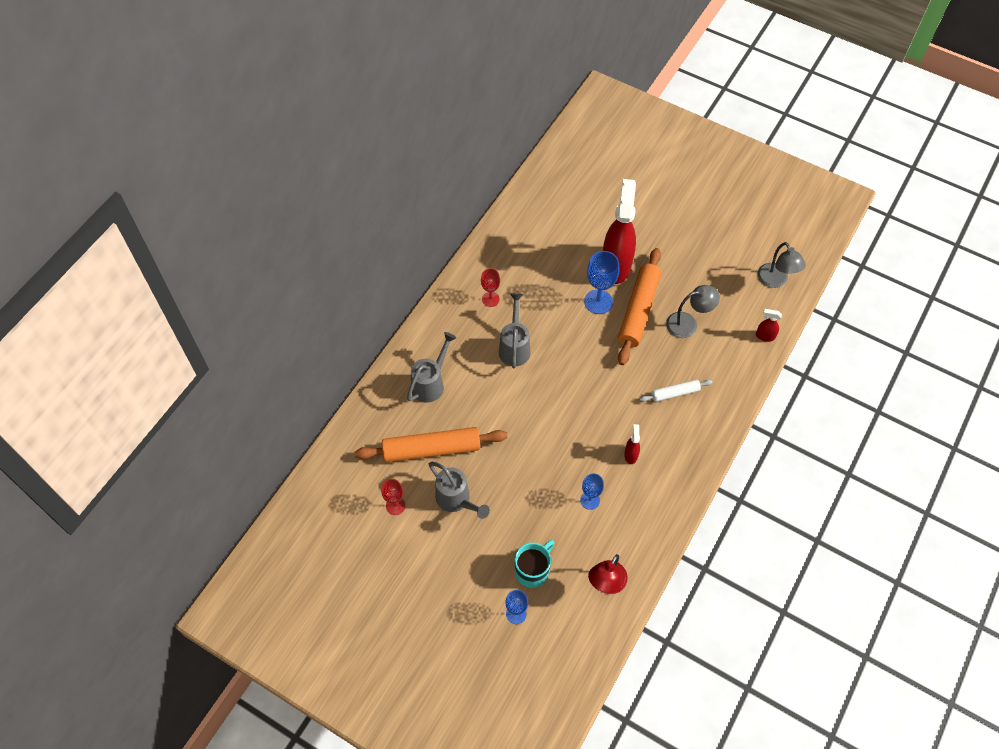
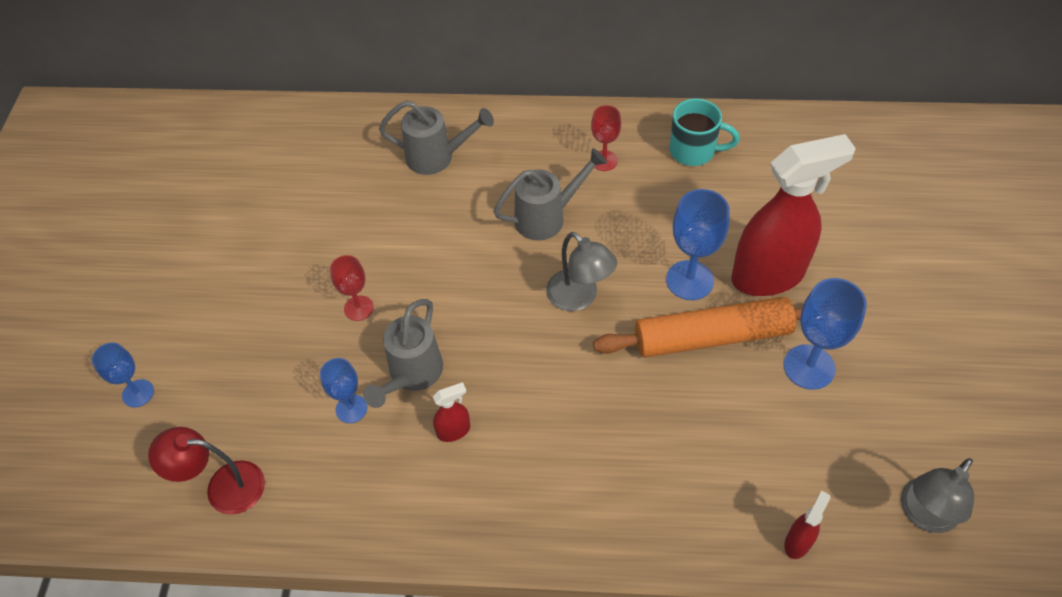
camera: 65 degrees right, 5 degrees down
(395, 505) = (245, 199): red goblet -> red goblet (358, 308)
(431, 449) = (342, 199): orange rolling pin -> none
(456, 500) = (281, 255): grey watering can -> grey watering can (412, 374)
(532, 570) = (211, 385): turquoise mug -> turquoise mug (694, 151)
(675, 393) = (597, 447): white rolling pin -> none
(678, 280) = (809, 367): none -> blue goblet
(688, 323) = (737, 414): grey lamp -> grey lamp (579, 298)
(765, 336) = (798, 542): red spray bottle -> red spray bottle turned 45 degrees clockwise

